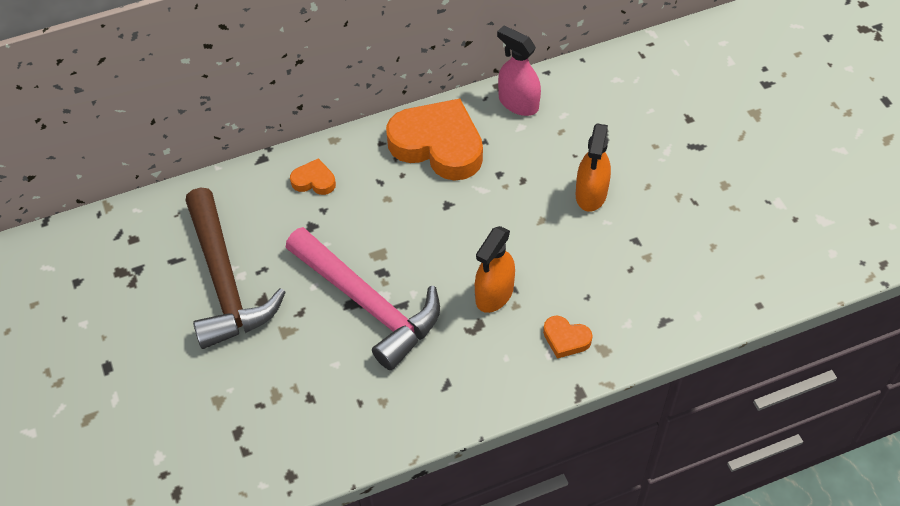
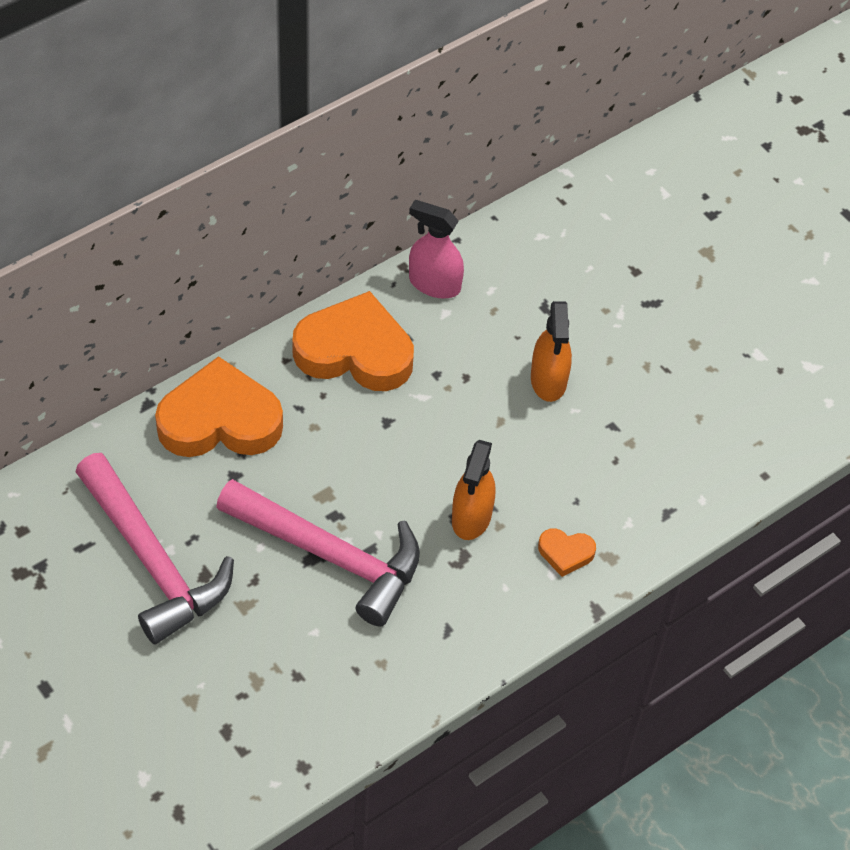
camera: 20 degrees left, 0 degrees up
(225, 281) = (152, 560): brown hammer -> pink hammer
(314, 181) = (220, 420): orange heart -> orange heart, size x2.26

